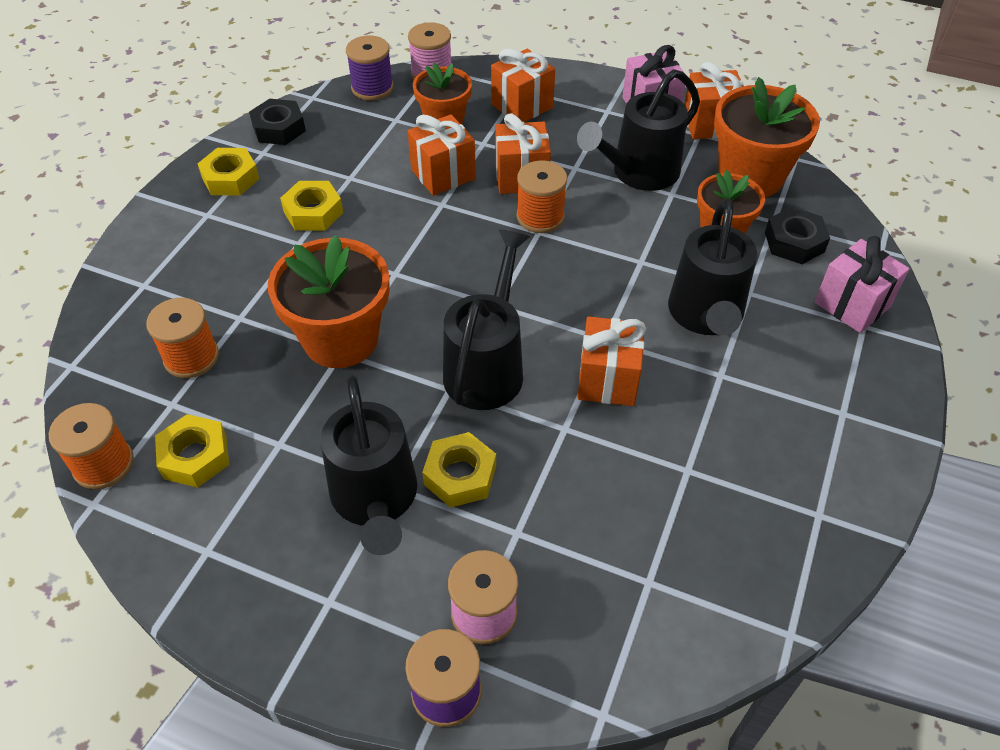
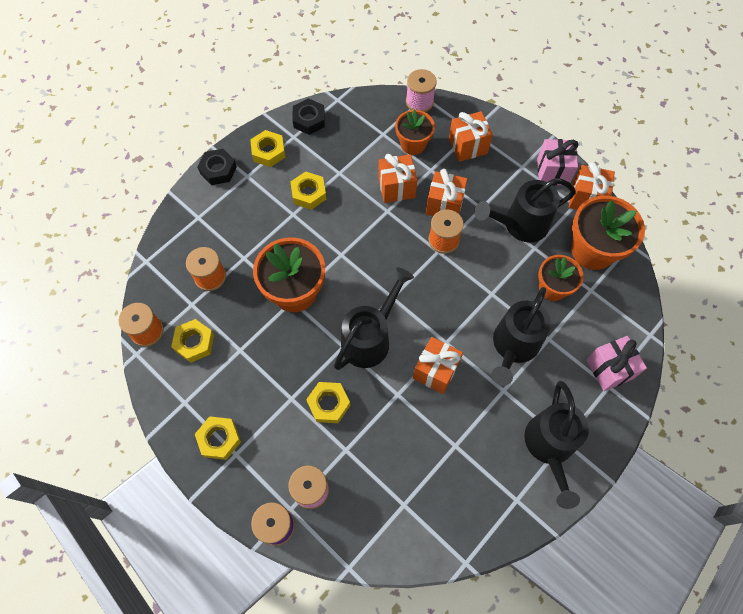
camera: 20 degrees right, 15 degrees up
(290, 587) = (219, 439): none -> yellow nut
(372, 88) = (377, 102): purple spool -> none
(375, 501) = (278, 404): black watering can -> black watering can (549, 448)
(794, 242) = (596, 310): black nut -> black nut (218, 170)

